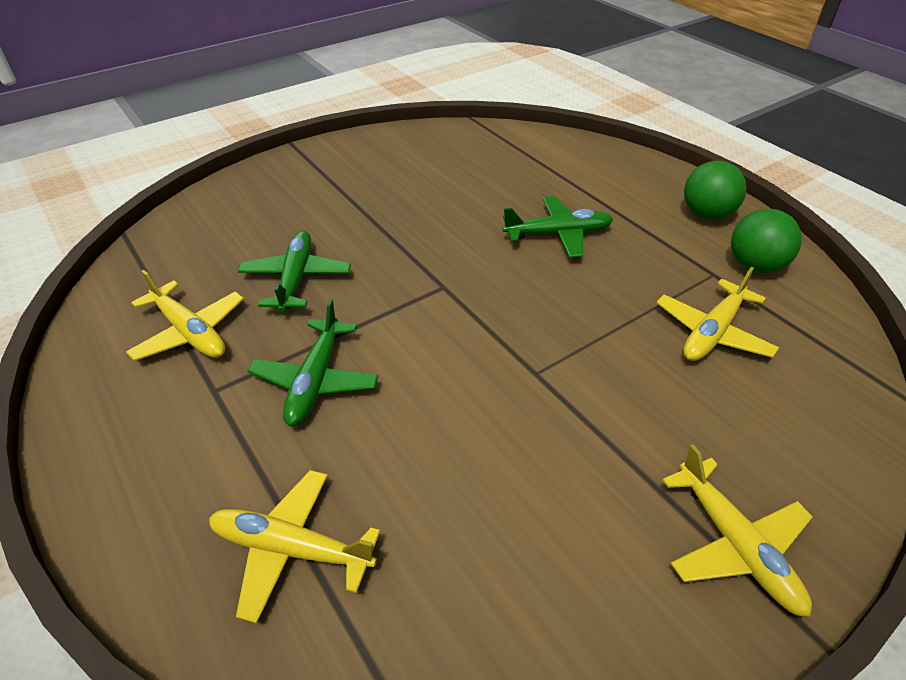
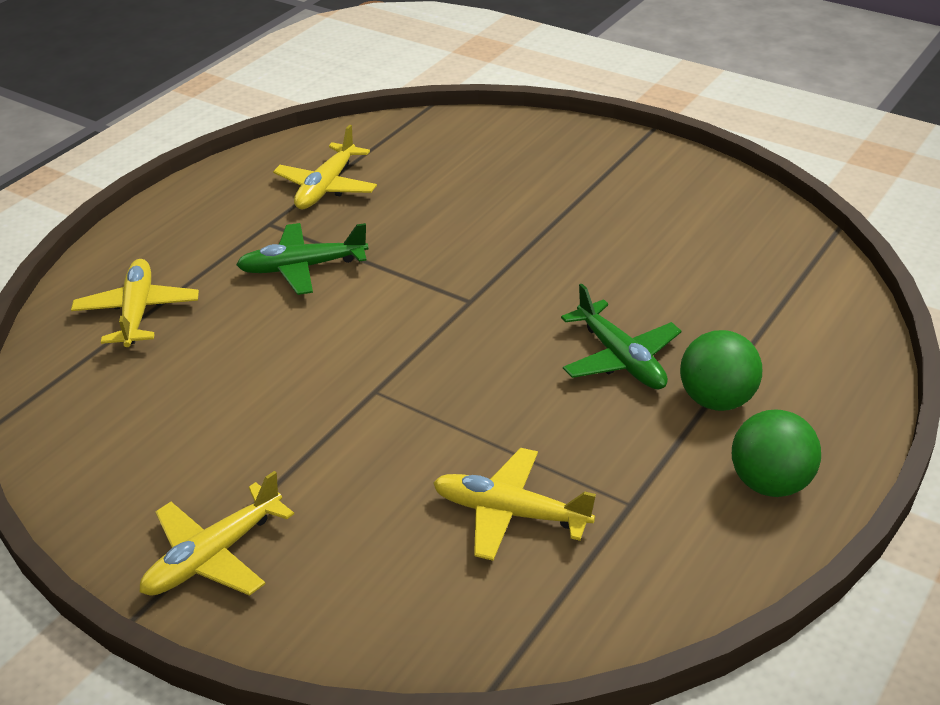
camera: 70 degrees right, 5 degrees down
(296, 278) = (426, 212): green plane -> none
(755, 266) = (675, 542): green ball -> green ball (716, 400)

